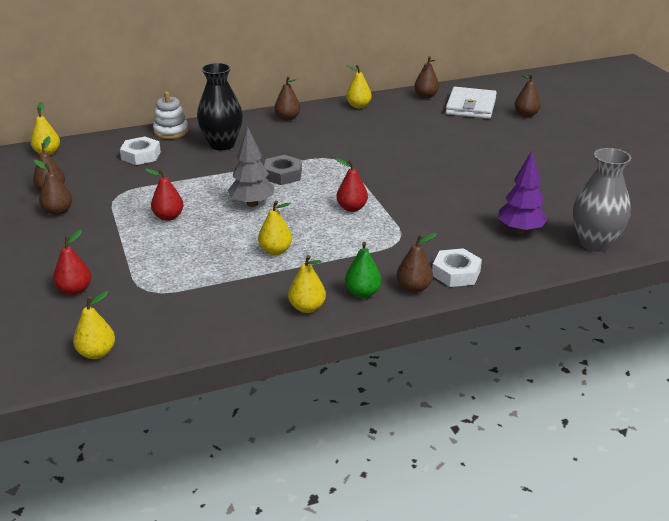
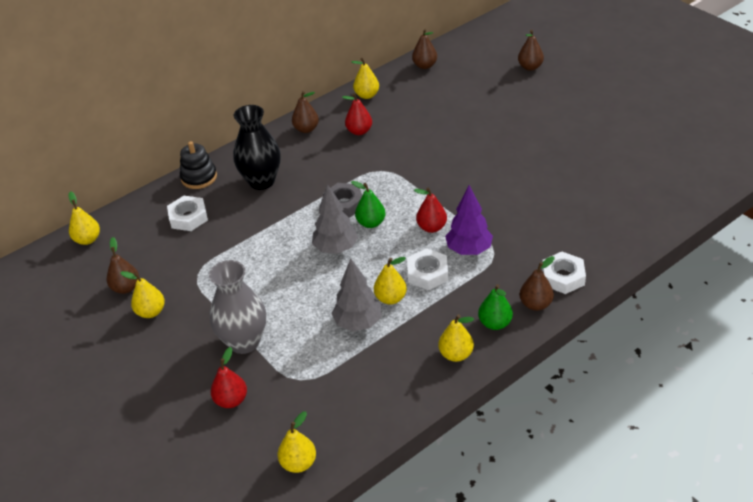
camera: 15 degrees left, 10 degrees up
(58, 211) = (151, 312): brown pear -> yellow pear
(168, 217) = (265, 287): red pear -> red pear (359, 131)
(171, 131) = (199, 177): white stacking toy -> black stacking toy
(232, 261) = (358, 323): none -> grey tree
(297, 193) = (371, 223): none -> green pear
(323, 240) = (427, 273): none -> white nut
(470, 106) = (474, 69): white wallet -> none
(520, 230) = (593, 212): purple tree -> purple tree (469, 250)
(594, 243) = (662, 209): grey vase -> grey vase (244, 342)

